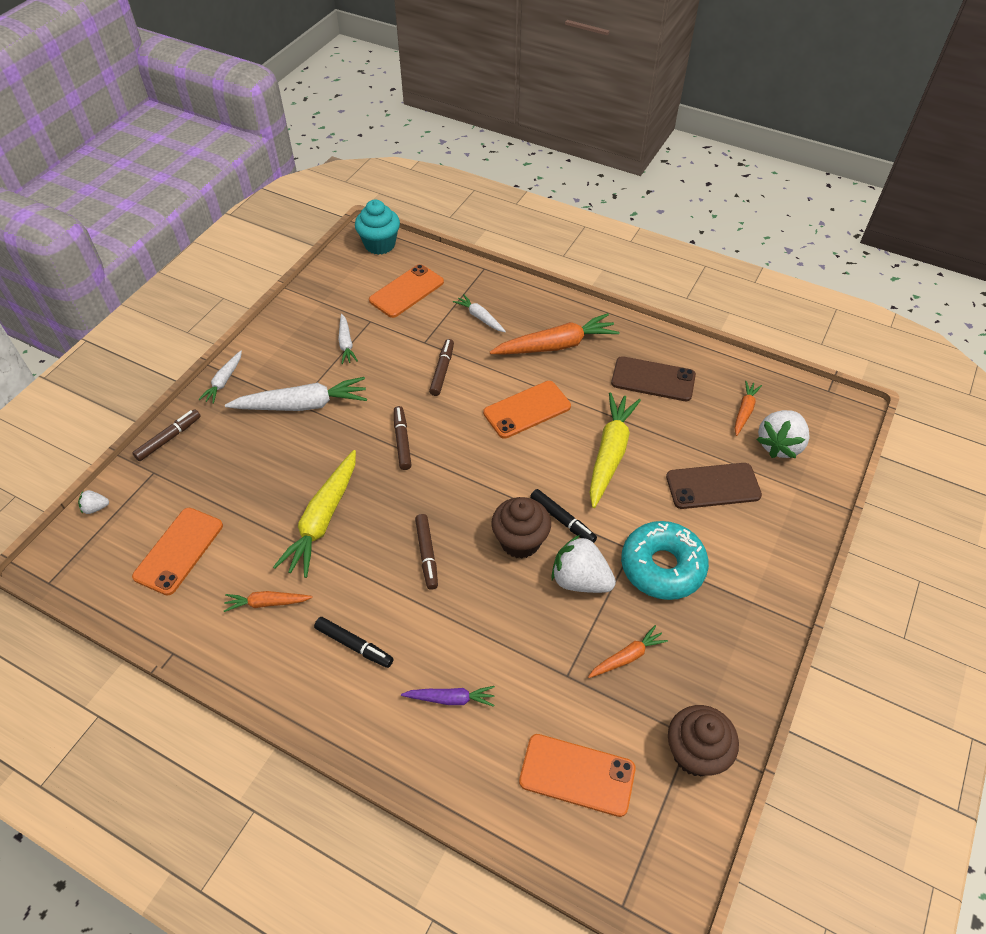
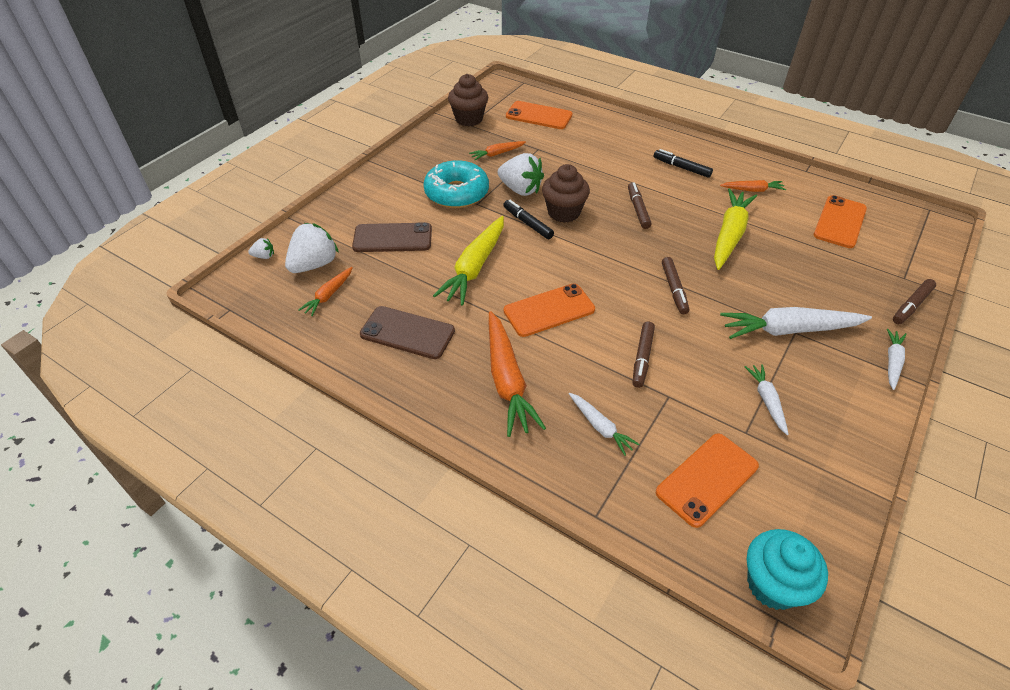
camera: 175 degrees left, 5 degrees down
(95, 508) = (935, 254): white strawberry -> white strawberry (264, 256)
(450, 699) = (613, 144): purple carrot -> none
(556, 345) = (507, 380): orange carrot -> orange carrot turned 90 degrees counterclockwise

